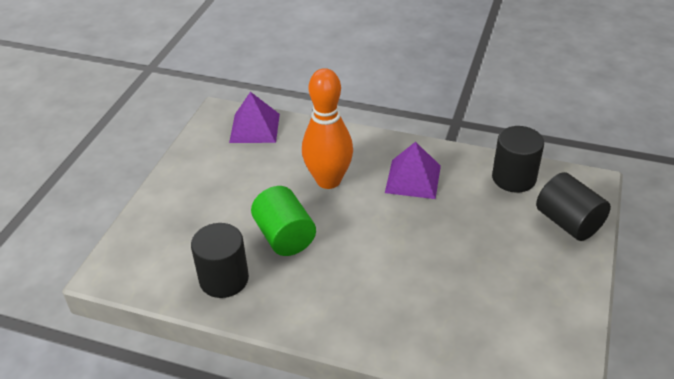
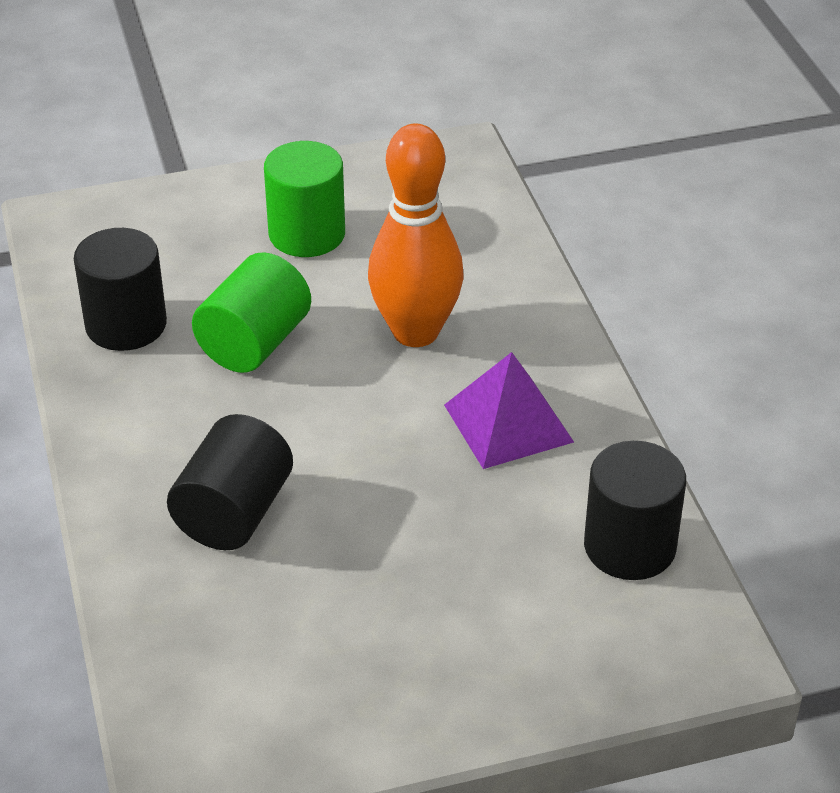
camera: 55 degrees right, 0 degrees up
(223, 185) = (307, 234): none -> green cylinder
(255, 128) = (463, 201): purple pyramid -> none
(568, 222) = (575, 660): black cylinder -> black cylinder (234, 513)

